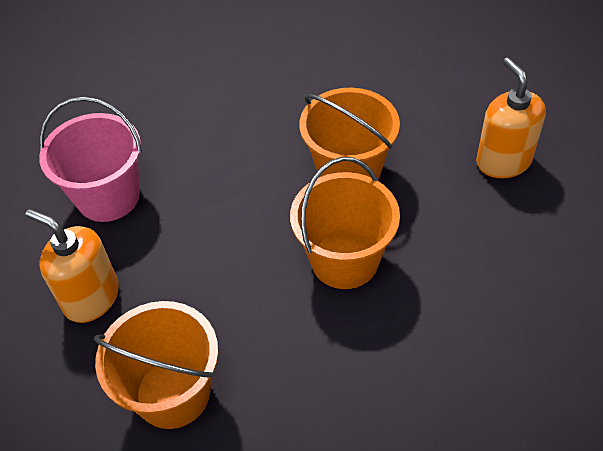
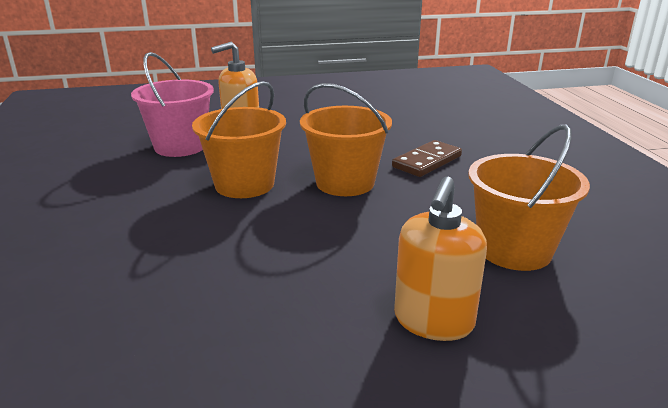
camera: 100 degrees left, 25 degrees down
(108, 196) = (270, 335): pink bucket -> pink bucket (180, 146)
(400, 359) = (427, 162): none -> brown domino

